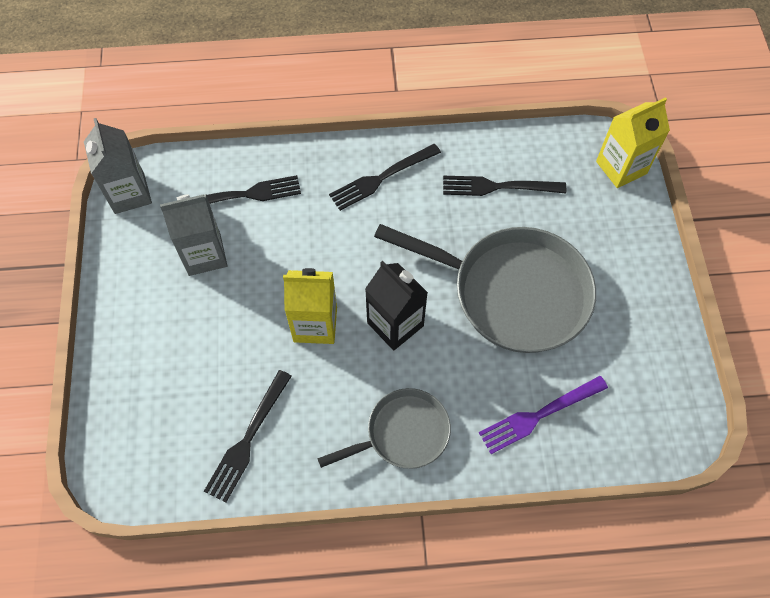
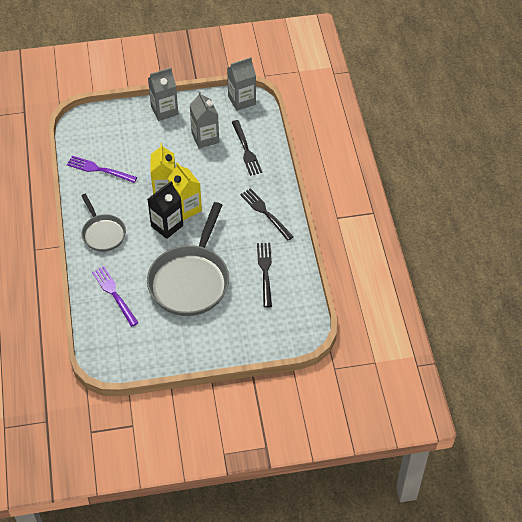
camera: 85 degrees right, 10 degrees down
(123, 318) = (164, 110): none -> grey carton
(248, 439) = (99, 169): black fork -> purple fork
(621, 167) = (288, 339): yellow carton -> yellow carton (186, 208)

